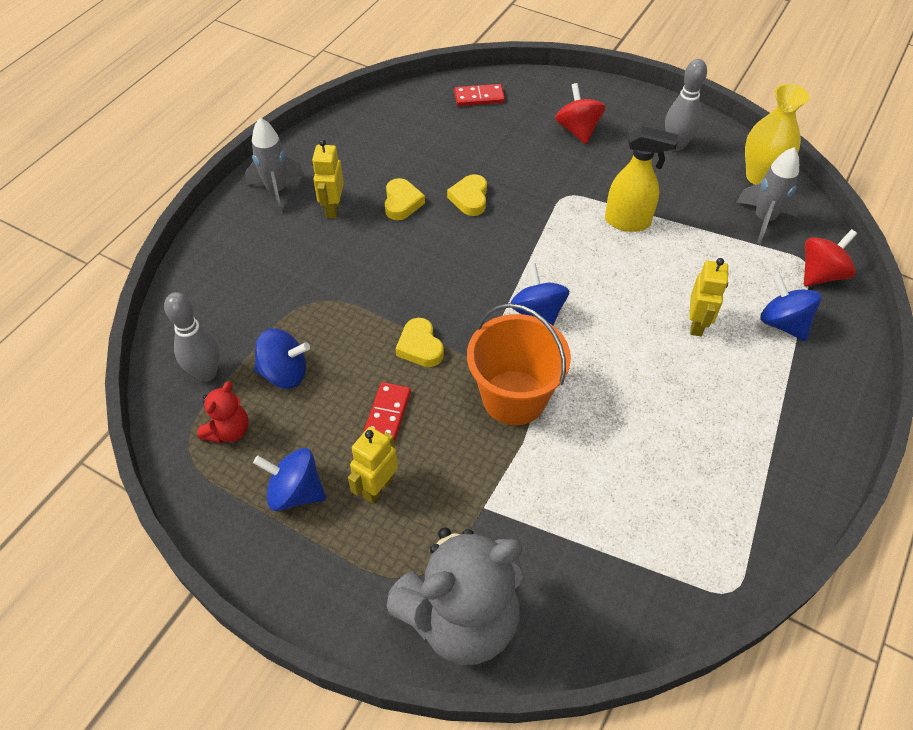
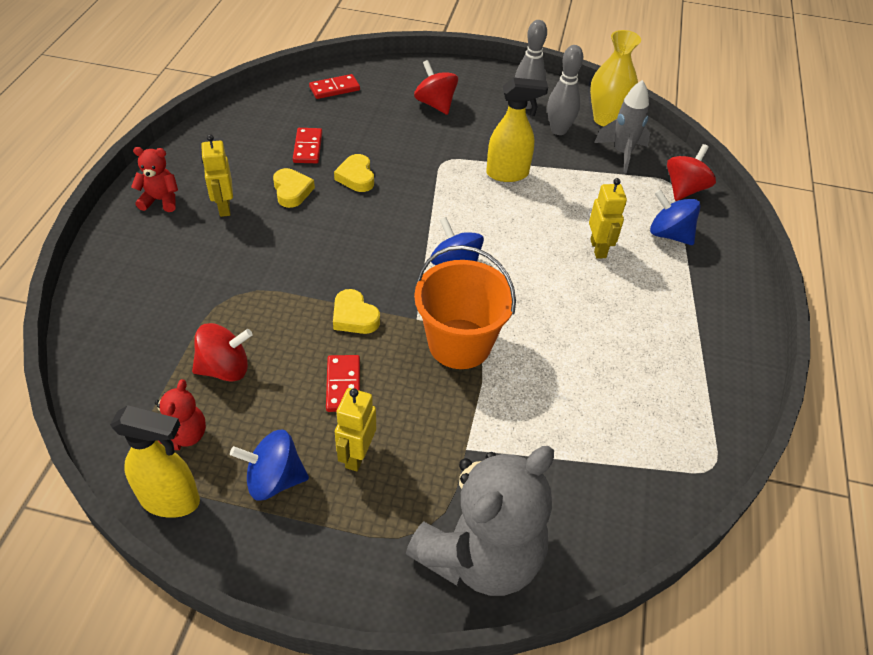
camera: 20 degrees left, 5 degrees down
(200, 489) = (171, 500): none -> yellow spray bottle
(206, 373) = (140, 386): grey bowling pin -> grey bowling pin (558, 130)
(277, 191) = (160, 200): grey rocket -> red teddy bear
(284, 373) = (225, 368): blue spinning top -> red spinning top
(432, 158) = (308, 148): none -> red domino

